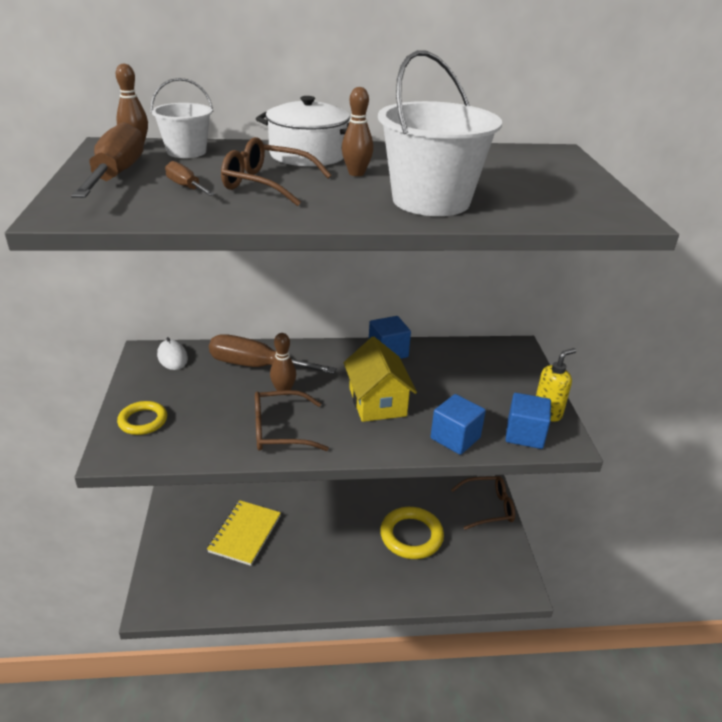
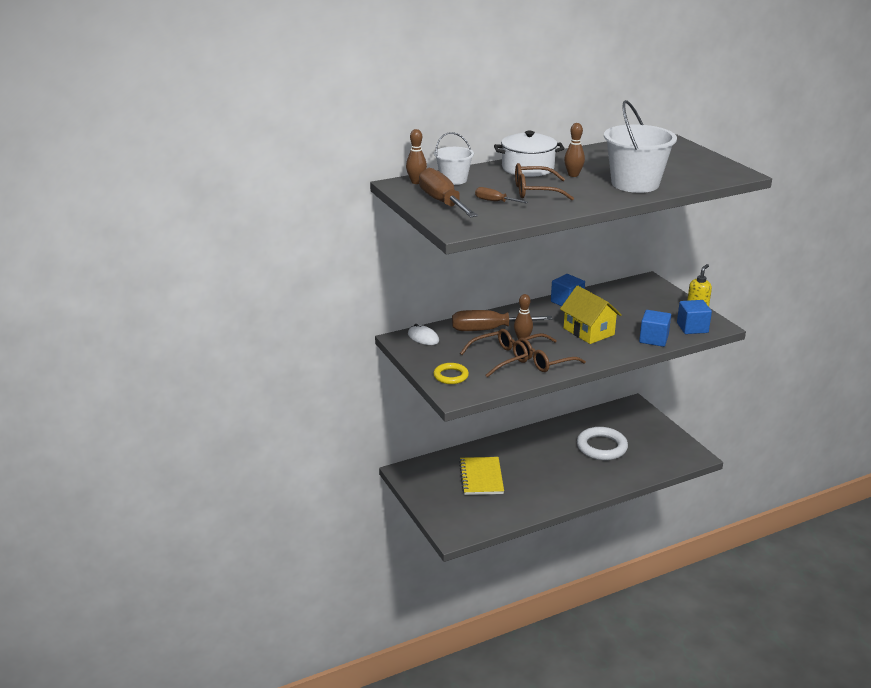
camera: 20 degrees left, 5 degrees down
(411, 536) = (601, 447): yellow ring -> white ring
(488, 507) = (642, 416): brown glasses -> brown glasses (499, 358)

